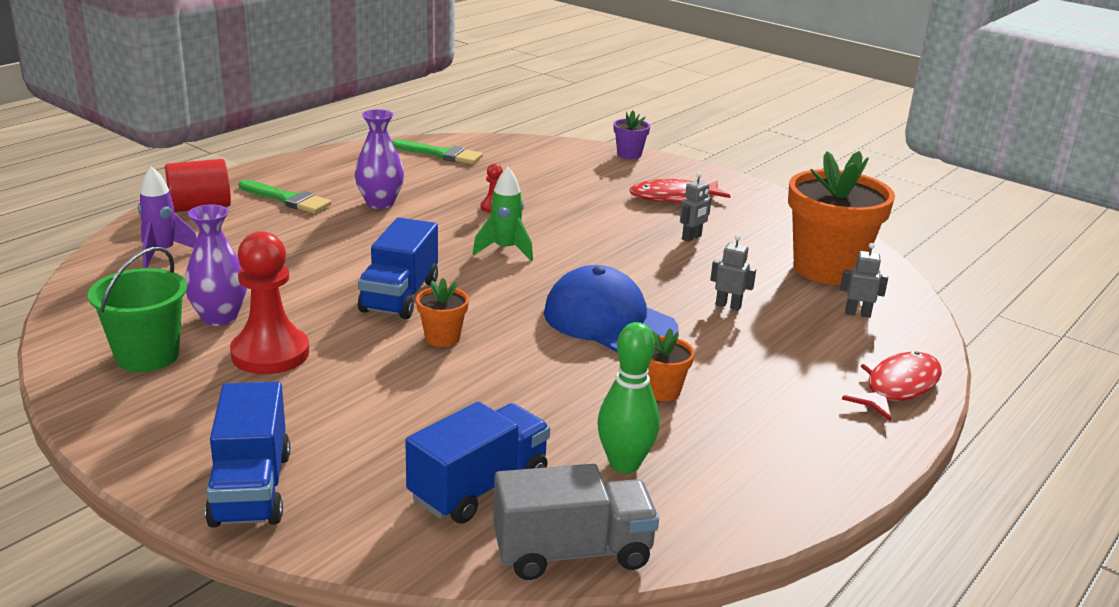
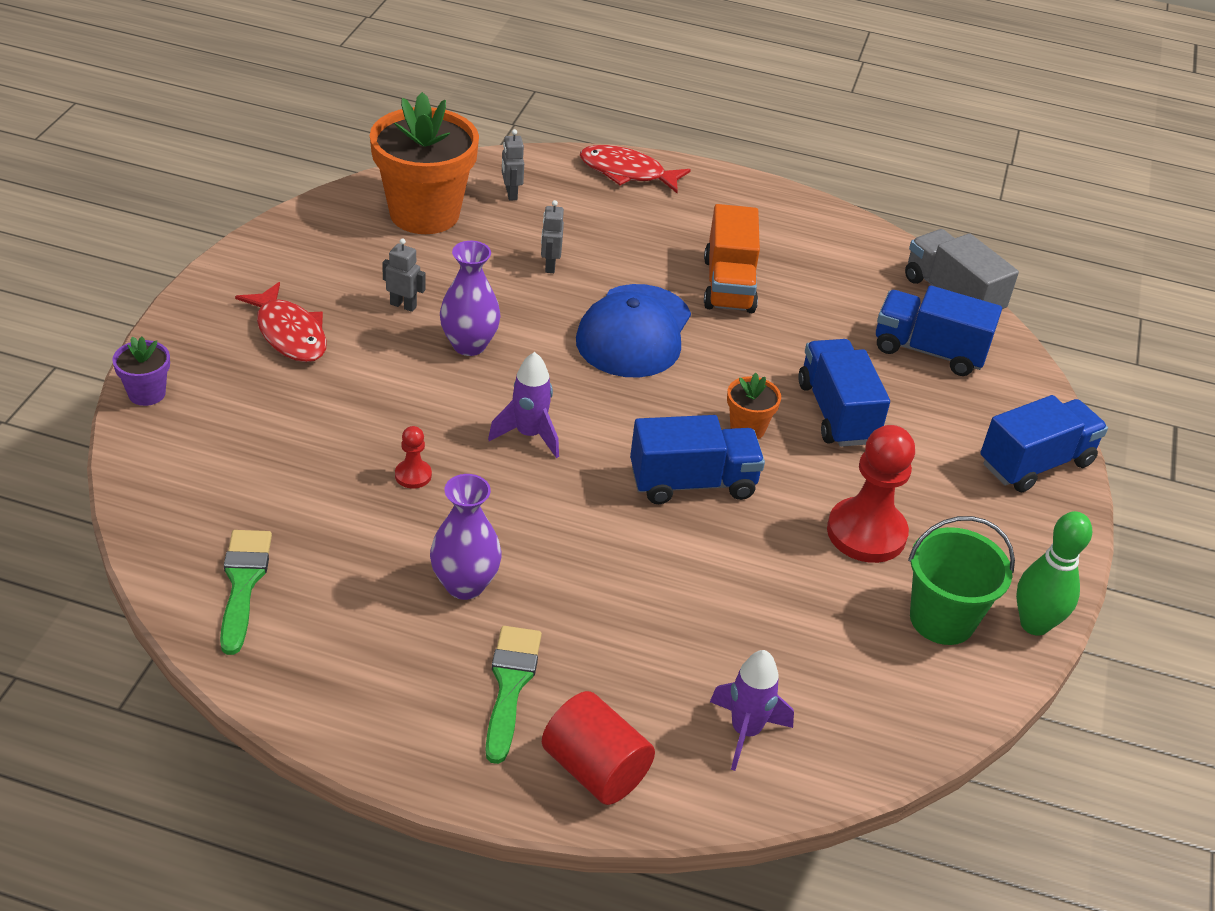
camera: 115 degrees left, 15 degrees up
(219, 317) = (837, 601): purple vase -> purple vase (469, 345)
(426, 390) = (836, 413): none -> blue truck
(505, 250) = (529, 435): green rocket -> purple rocket
(624, 464) = (841, 289): green bowling pin -> green bowling pin (1034, 624)
(662, 391) = (729, 285): orange flower pot -> orange truck

